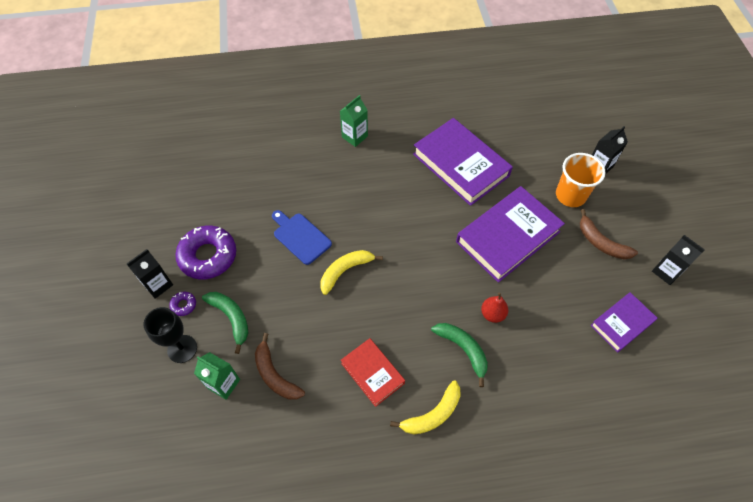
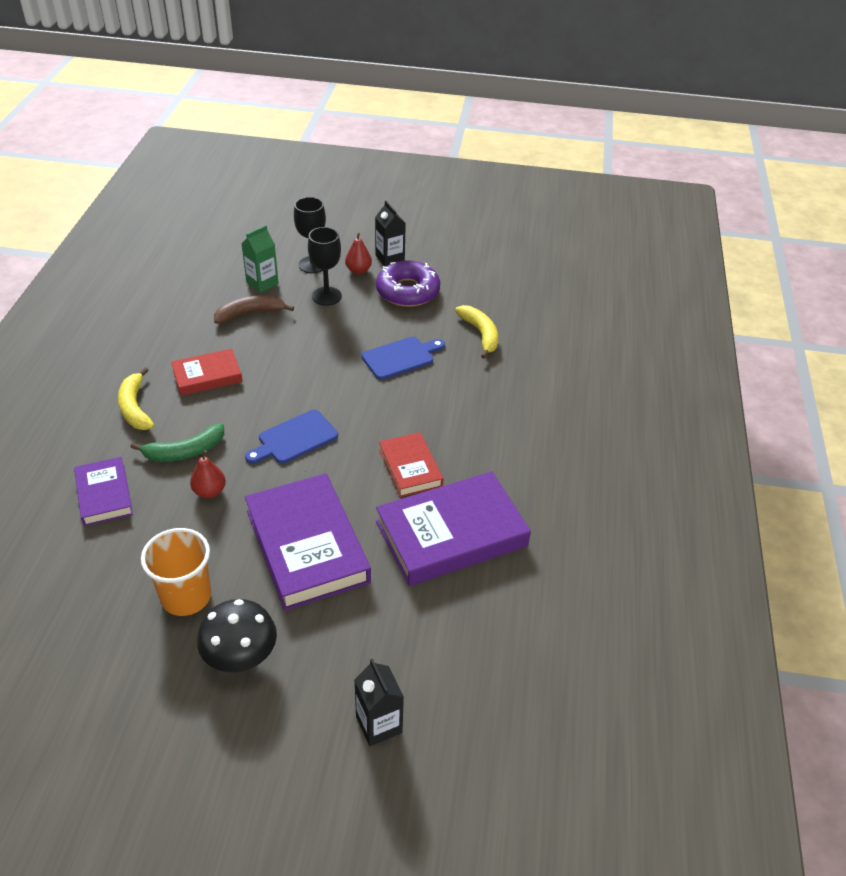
camera: 105 degrees right, 15 degrees down
(183, 305) = (358, 270): purple donut -> red pear
(231, 318) = (326, 296): green banana -> black goblet
(345, 271) = (337, 382): yellow banana -> yellow banana (480, 334)
(354, 137) = (541, 435): green carton -> none
(415, 200) = (410, 468): none -> red book
(417, 279) = (294, 438): none -> blue cutting board
(570, 195) = (340, 653): orange cup -> orange cup (186, 596)
(601, 242) = (241, 656): brown banana -> black mushroom
(622, 323) = (112, 622): purple book -> purple book (104, 494)
(666, 272) = (146, 723): black carton -> none

